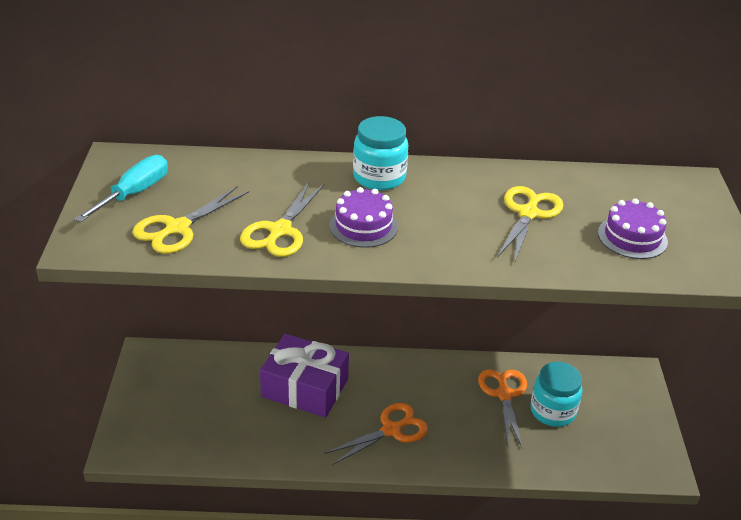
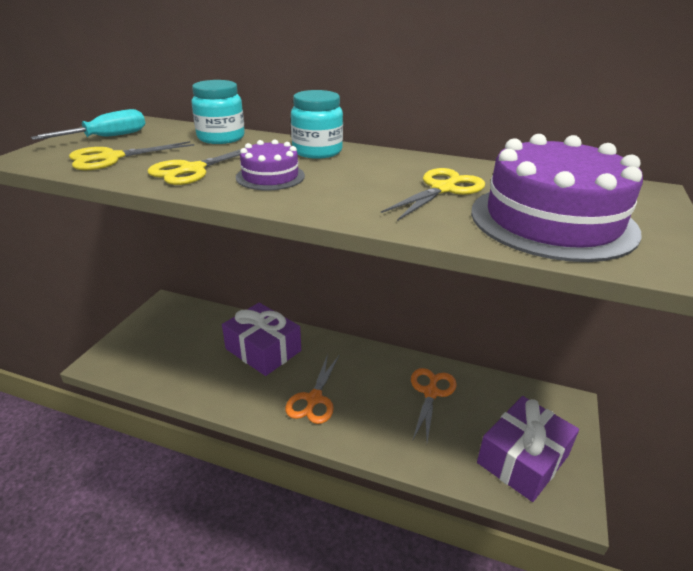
camera: 20 degrees right, 5 degrees down
(391, 430) = (314, 399): orange scissors -> orange scissors turned 120 degrees clockwise
(552, 411) = (471, 418): turquoise jar -> turquoise jar (221, 138)
(611, 439) = (523, 459): none -> purple gift
(632, 237) = (552, 220): purple cake -> purple cake, size x1.99

